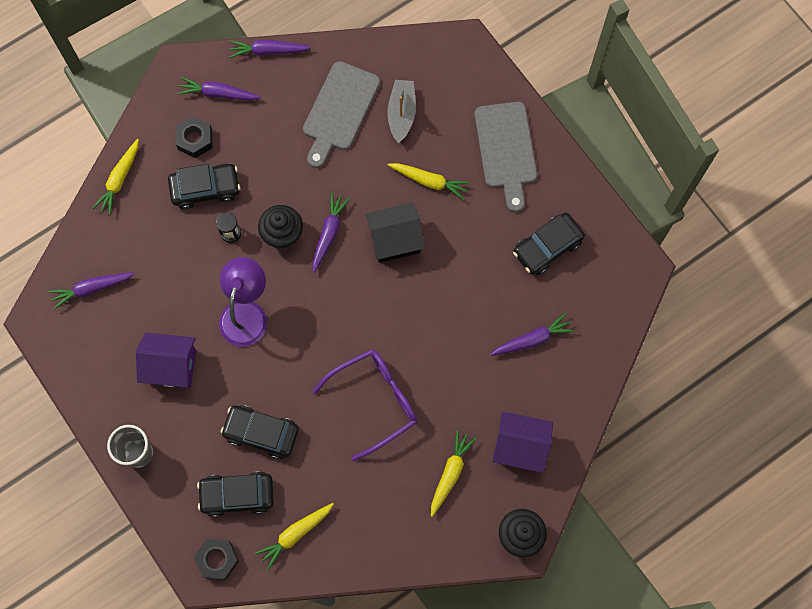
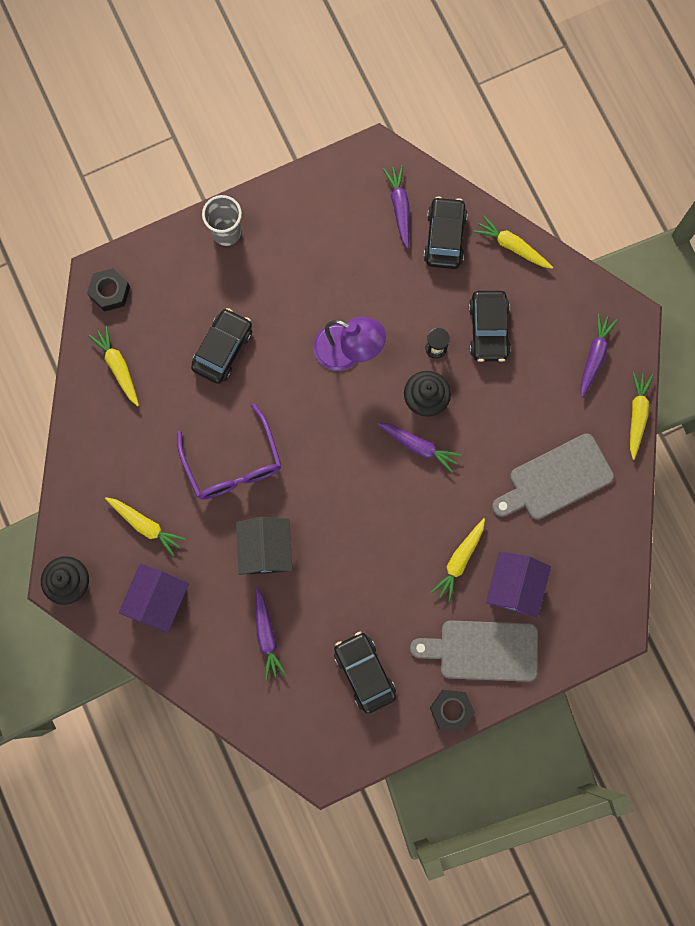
camera: 100 degrees right, 5 degrees up
(171, 366) = (306, 273): purple house -> purple house (514, 587)
(195, 139) = (545, 326): black nut -> black nut (451, 710)
(237, 495) = (167, 318): black car -> black car (445, 237)
(268, 51) = (637, 414): purple carrot -> yellow carrot
(339, 111) = (556, 479): grey cutting board -> grey cutting board turned 60 degrees counterclockwise
(395, 240) = (400, 513): black house -> black house (266, 550)
(401, 113) = (542, 545): grey boat -> none

